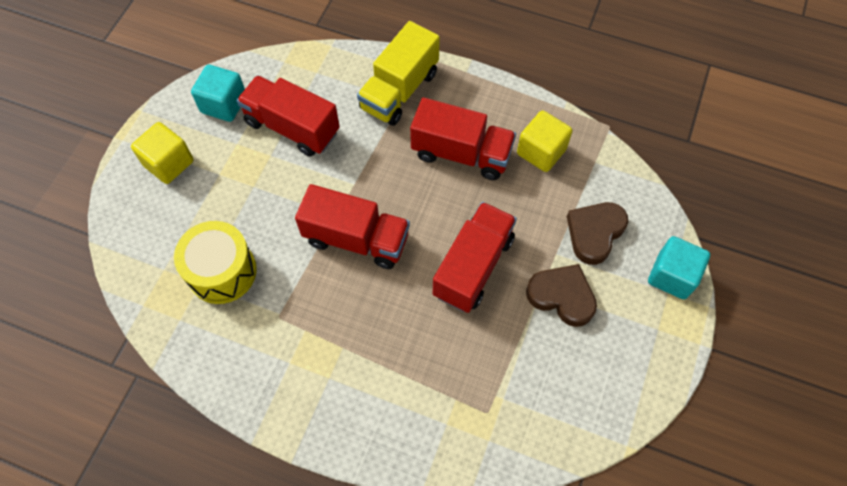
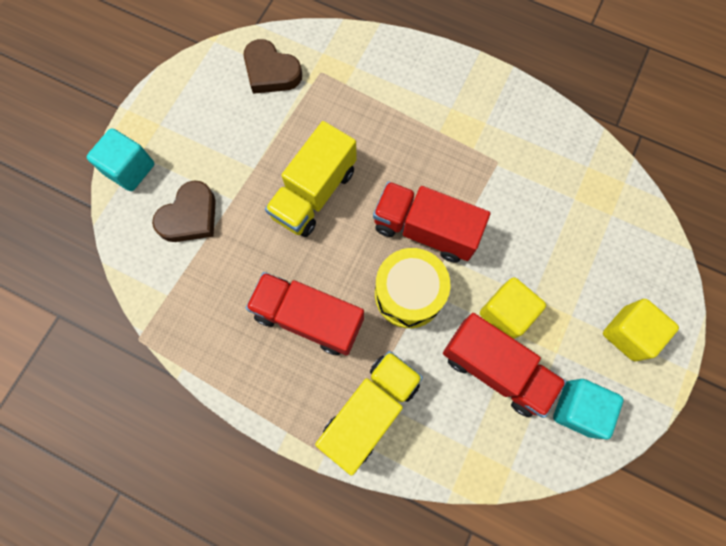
camera: 175 degrees left, 10 degrees up
(222, 271) = (555, 208): yellow drum -> yellow drum (408, 294)
(473, 267) = (314, 193): red truck -> yellow truck
(541, 152) = (221, 313): yellow cube -> yellow cube (506, 313)
(562, 296) = (237, 159): brown heart -> brown heart (271, 72)

